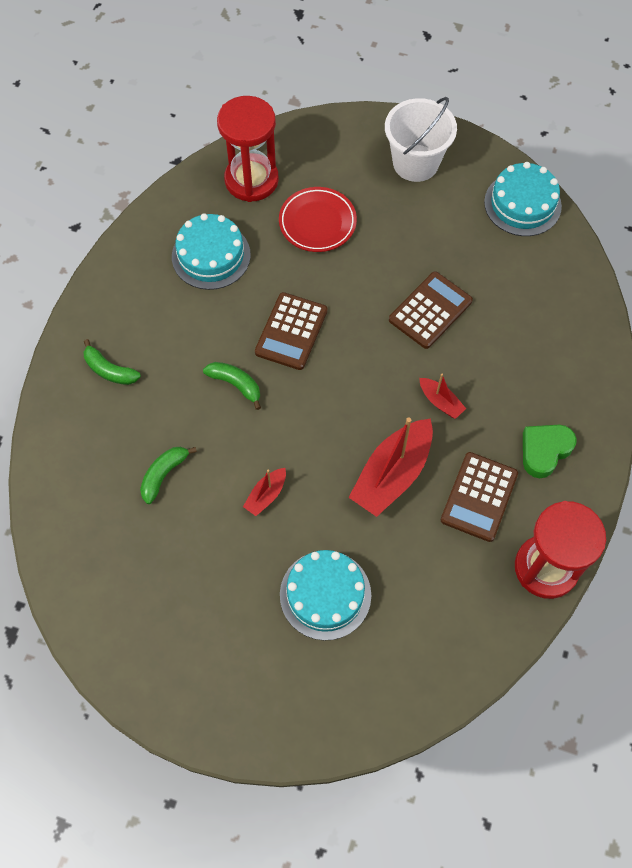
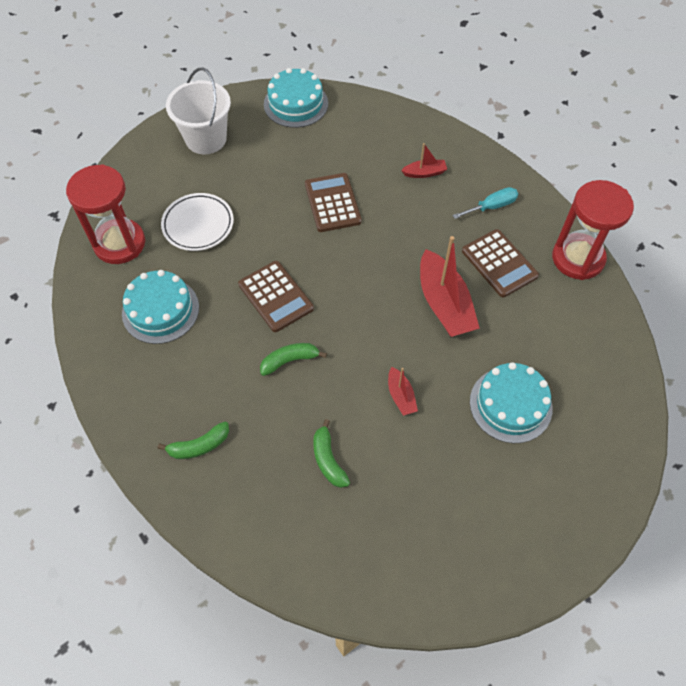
camera: 55 degrees left, 5 degrees down
(317, 222) = (198, 225): red plate -> white plate
(440, 402) = (409, 241): red boat -> red boat (424, 173)
(544, 451) = (491, 207): green heart -> turquoise screwdriver

